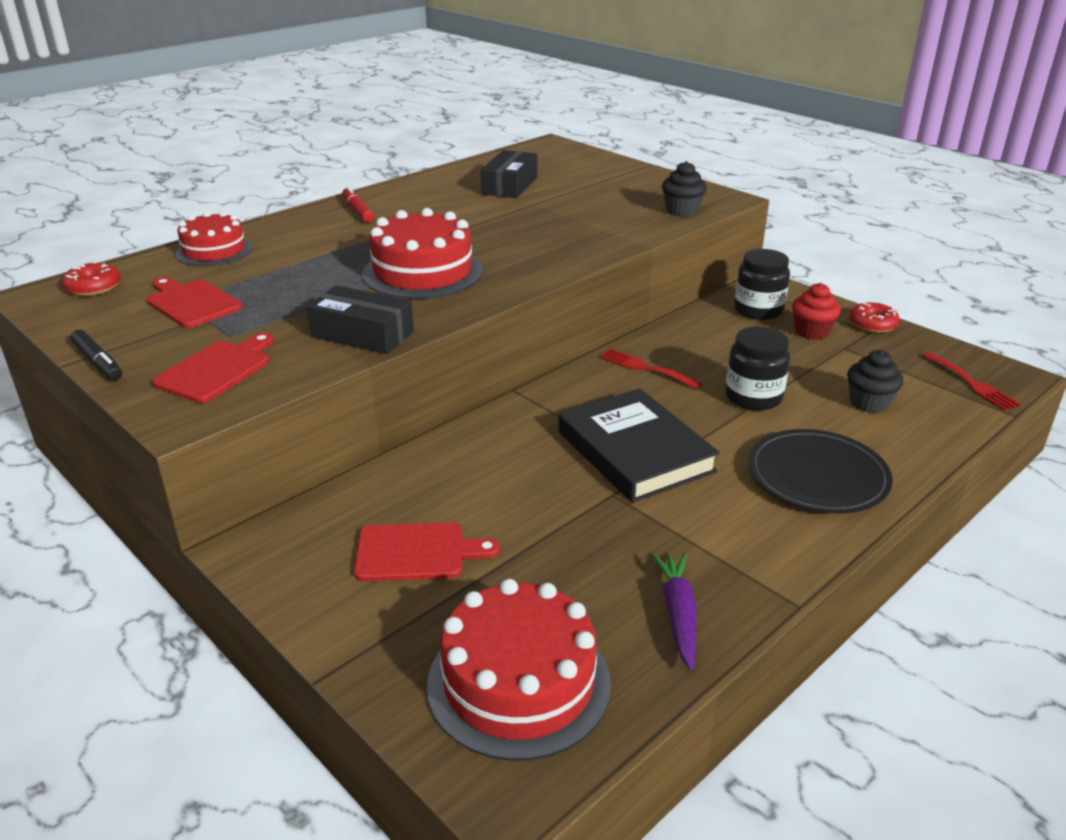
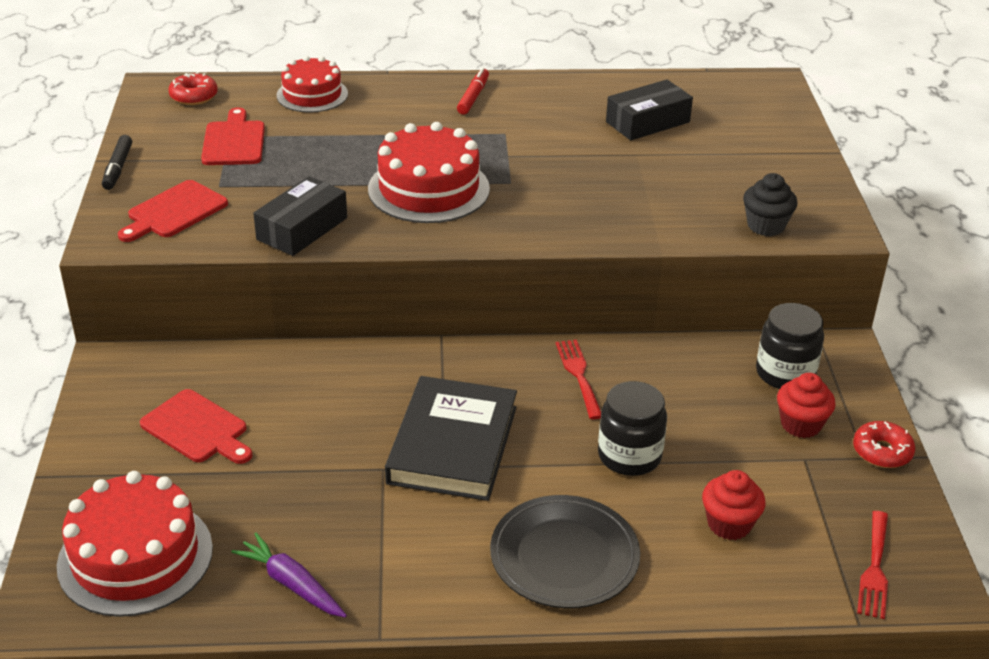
camera: 40 degrees right, 5 degrees up
(217, 369) = (174, 212): red cutting board -> red cutting board turned 150 degrees clockwise
(362, 334) = (302, 229): black box -> black box turned 60 degrees clockwise
(678, 614) = (291, 584): purple carrot -> purple carrot turned 90 degrees counterclockwise
(869, 403) = (729, 524): black cupcake -> red cupcake

